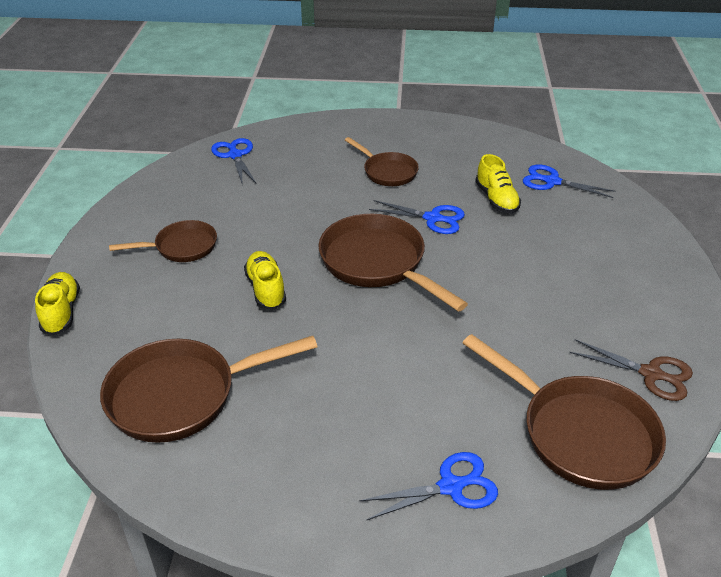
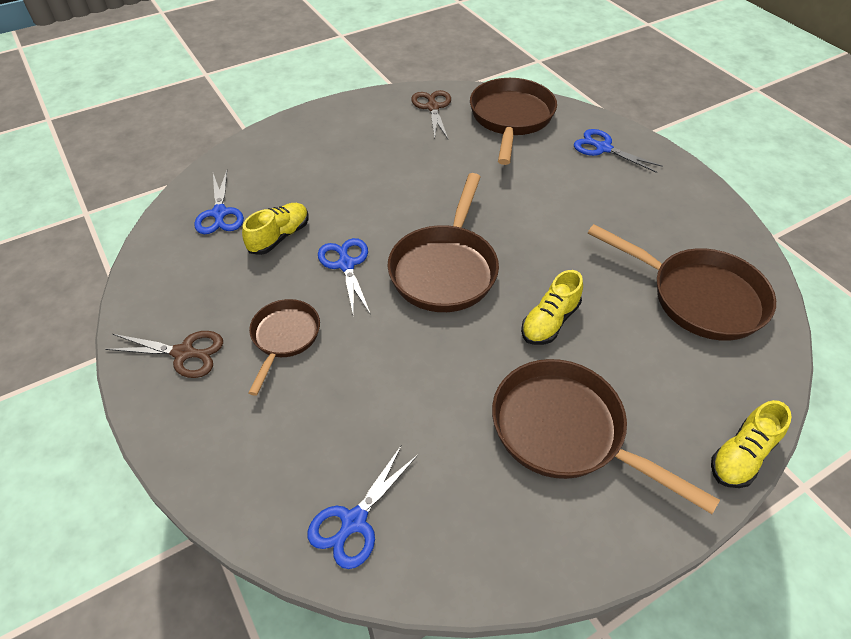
camera: 125 degrees left, 10 degrees up
(181, 247) = (565, 431): brown pan -> brown pan, size x1.69
(414, 136) = (184, 353): none -> brown scissors

